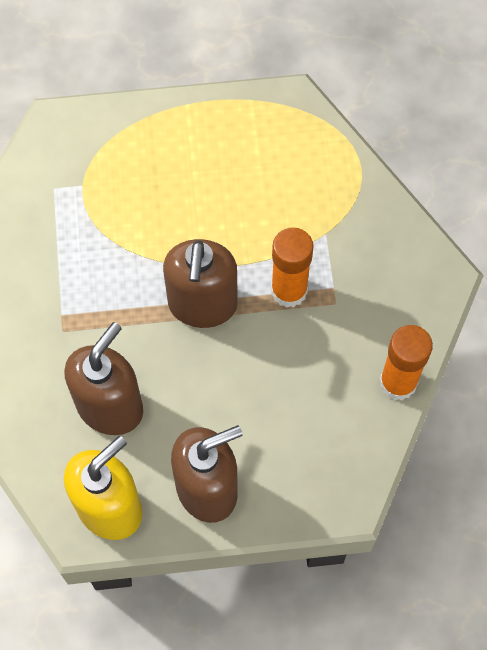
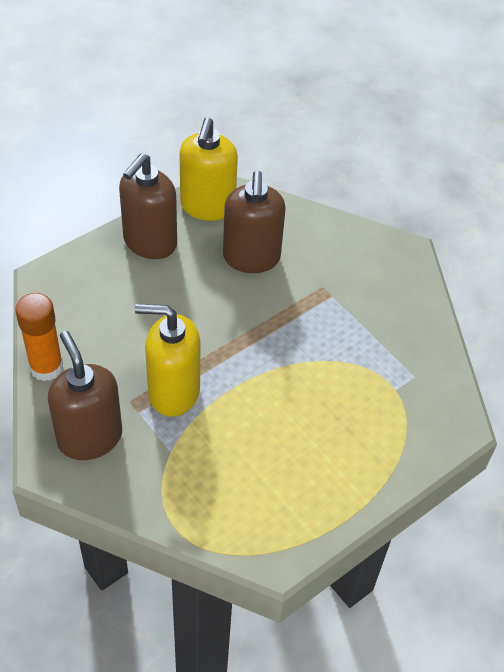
camera: 145 degrees right, 15 degrees down
(202, 305) = (234, 350): brown soap dispenser -> brown soap dispenser (89, 437)
(289, 290) = (173, 392): orange glue stick -> yellow soap dispenser

